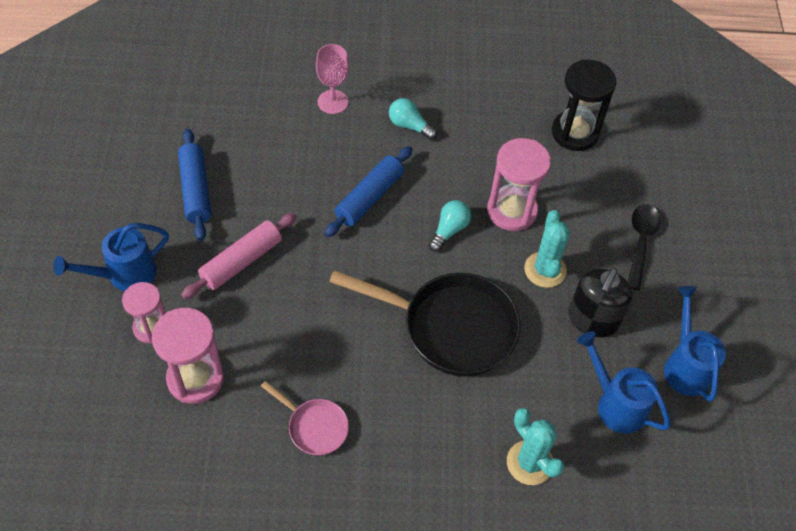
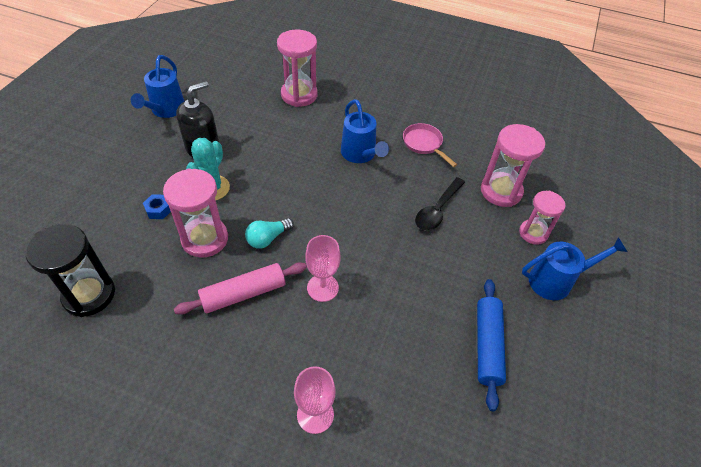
camera: 160 degrees left, 5 degrees down
(241, 262) = (453, 263): pink rolling pin -> pink rolling pin (243, 293)
(369, 197) = (322, 288): blue rolling pin -> pink goblet
(409, 126) = (246, 354): turquoise light bulb -> none
(450, 327) = (306, 172): black pan -> none
(530, 463) = (299, 95): turquoise cactus -> pink hourglass
(581, 227) = (158, 210): none -> blue nut
(615, 403) = (227, 105): blue watering can -> blue watering can (360, 155)
(640, 242) = (123, 186): black spoon -> black spoon (437, 210)

